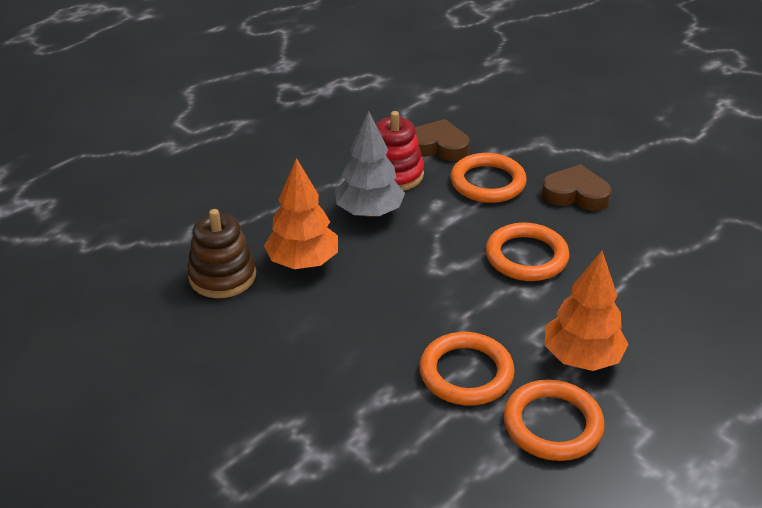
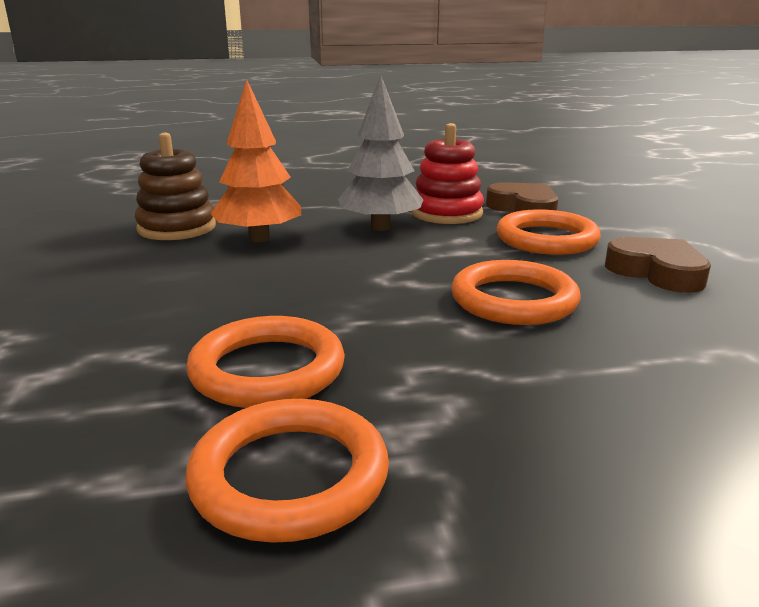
camera: 35 degrees right, 15 degrees down
(581, 357) = (455, 418): orange tree -> none

